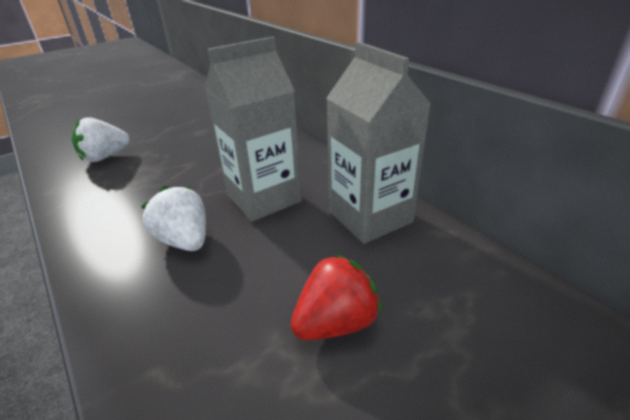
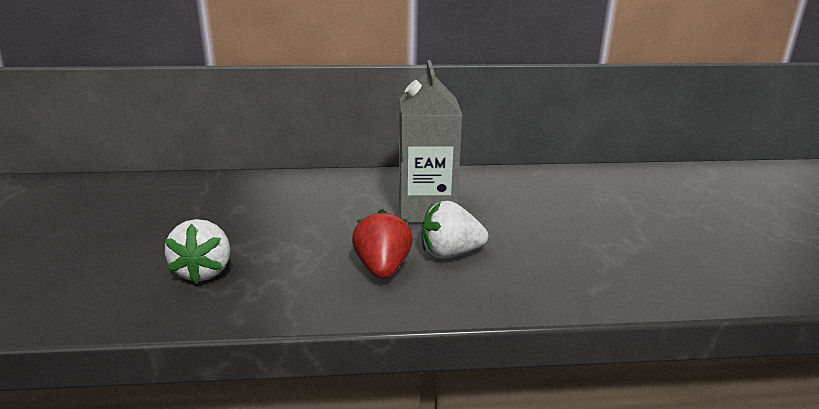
camera: 60 degrees left, 10 degrees down
(336, 322) = (592, 223): red strawberry -> red strawberry (382, 269)
(370, 217) = (499, 184): grey carton -> none

